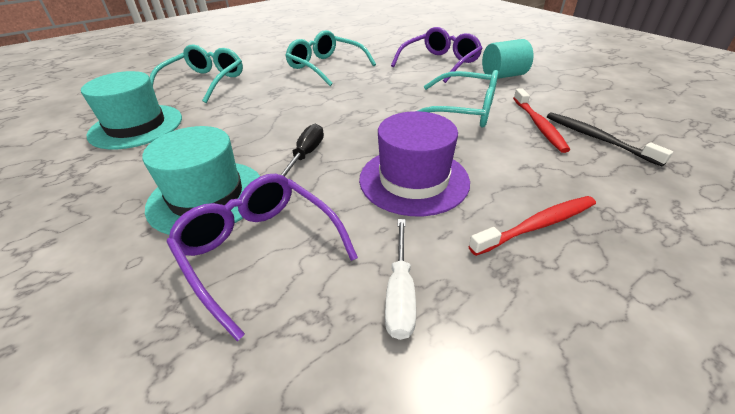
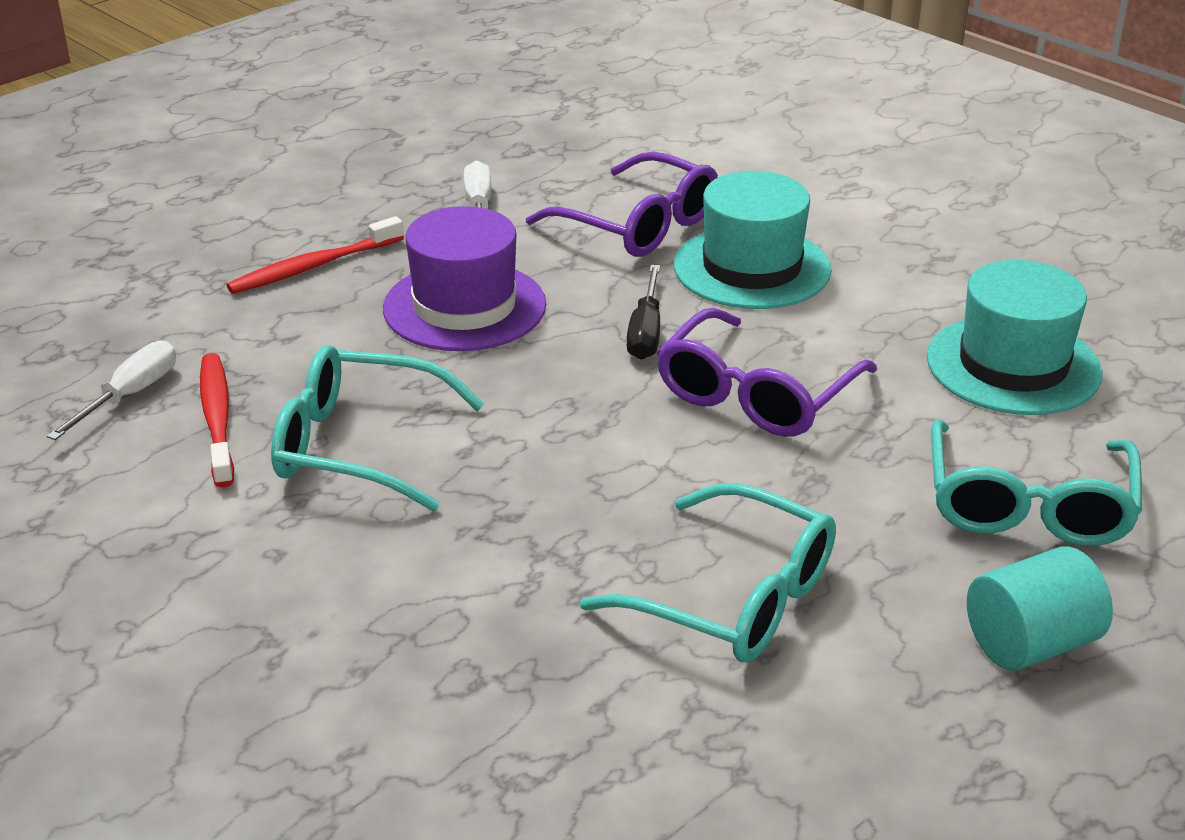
camera: 170 degrees right, 5 degrees down
(440, 63) = (380, 640): purple glasses -> purple glasses (756, 394)
(503, 76) = (211, 583): turquoise cylinder -> turquoise cylinder (1030, 644)
(597, 138) = (129, 395): black toothbrush -> white screwdriver

